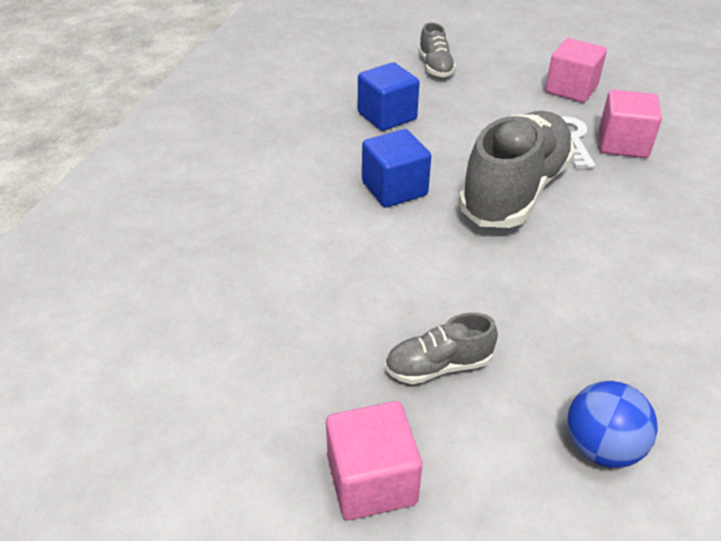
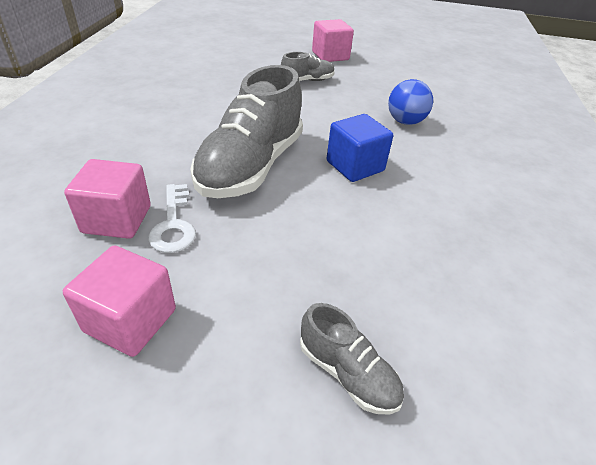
camera: 170 degrees right, 0 degrees up
(387, 116) = (389, 251): blue cube -> none
(435, 67) = (347, 373): grey shoe -> grey shoe turned 150 degrees clockwise
(601, 447) = (235, 60): blue ball -> blue ball (405, 122)

